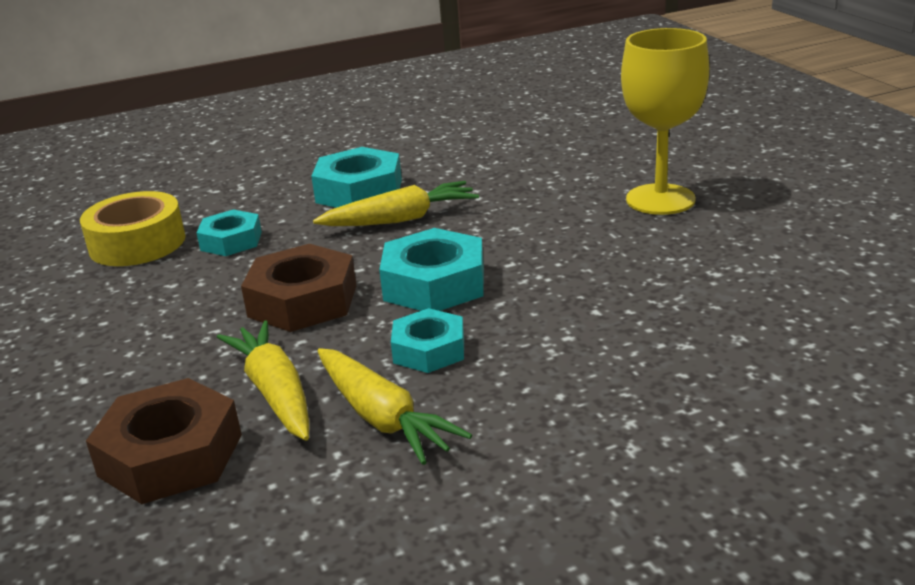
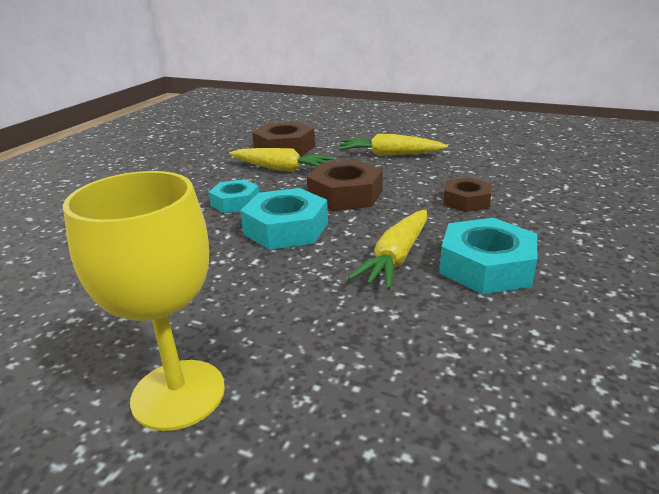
camera: 135 degrees right, 0 degrees up
(137, 243) = (511, 180): yellow tape -> none
(231, 241) = (466, 201): turquoise nut -> brown nut
(382, 418) = (219, 178): yellow carrot -> yellow carrot (389, 155)

